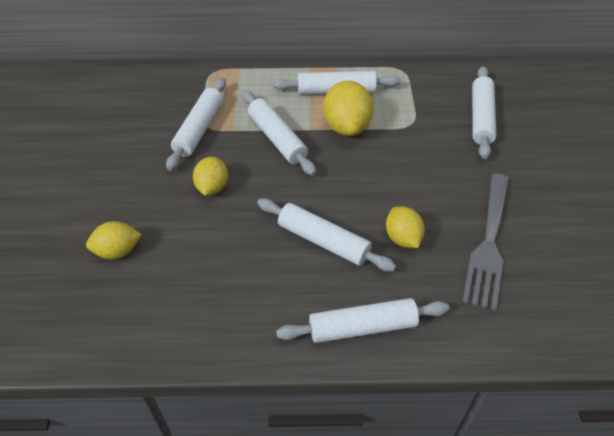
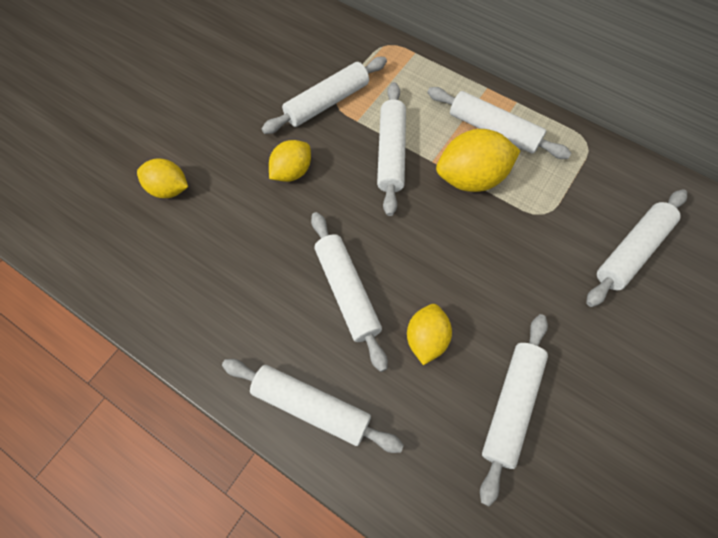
camera: 35 degrees right, 15 degrees up
(346, 126) = (471, 178): yellow lemon -> yellow lemon turned 45 degrees clockwise
(488, 244) = (511, 405): grey fork -> white rolling pin

